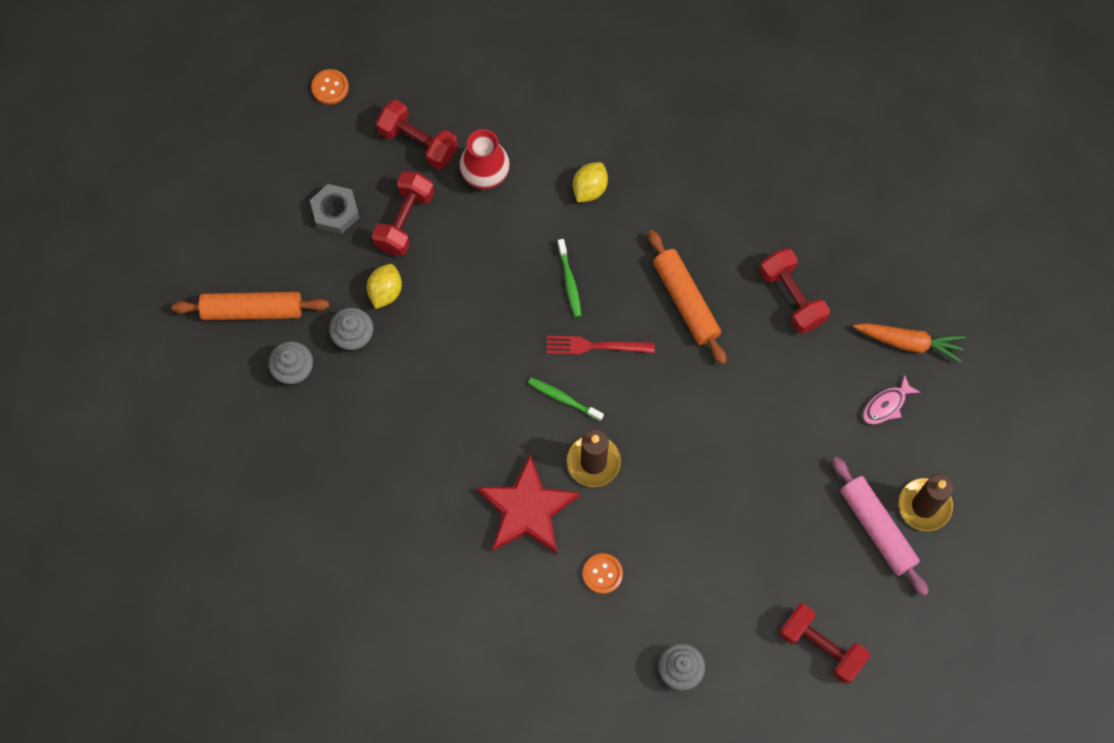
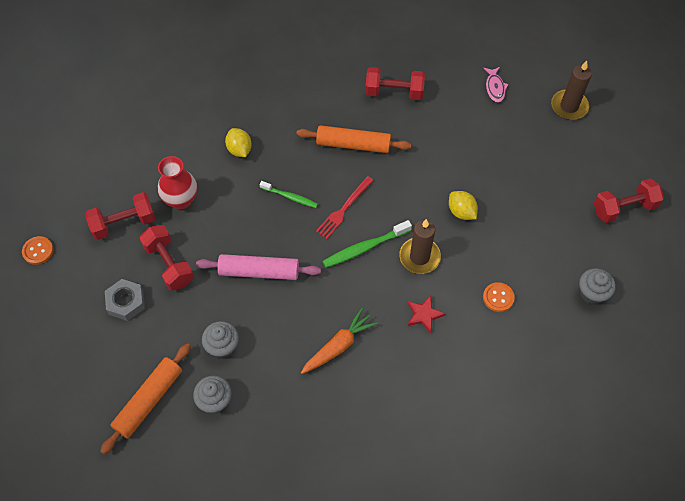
camera: 55 degrees left, 10 degrees down
(385, 291) = (207, 306): yellow lemon -> yellow lemon (461, 212)
(527, 510) = (424, 315): red star -> red star, size x0.48
(563, 399) = (365, 248): green toothbrush -> green toothbrush, size x1.50
(877, 528) = (567, 136): pink rolling pin -> pink rolling pin (259, 271)
(909, 342) = (465, 56): orange carrot -> orange carrot (338, 346)

